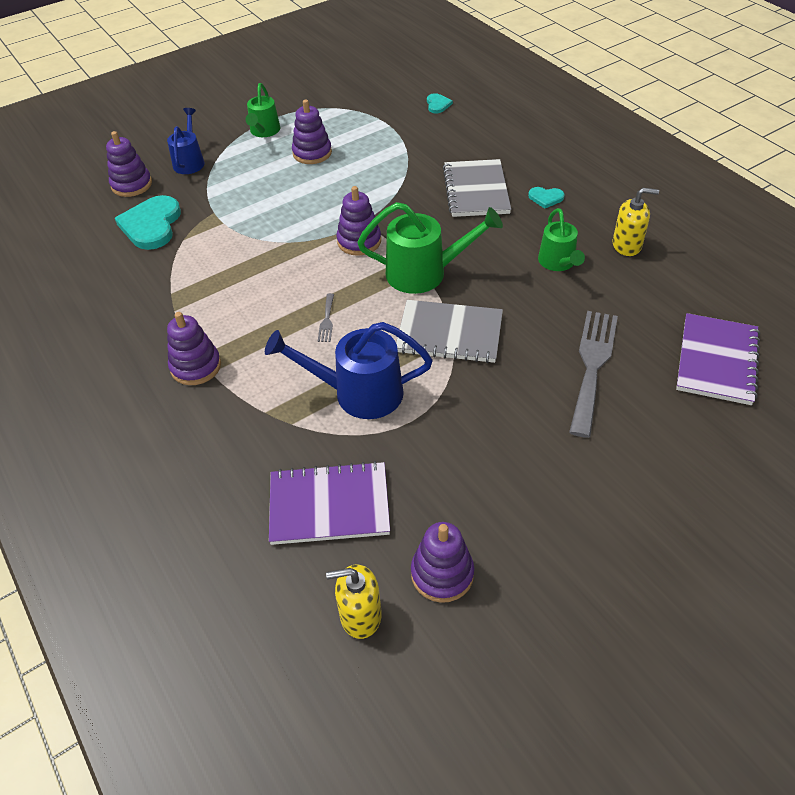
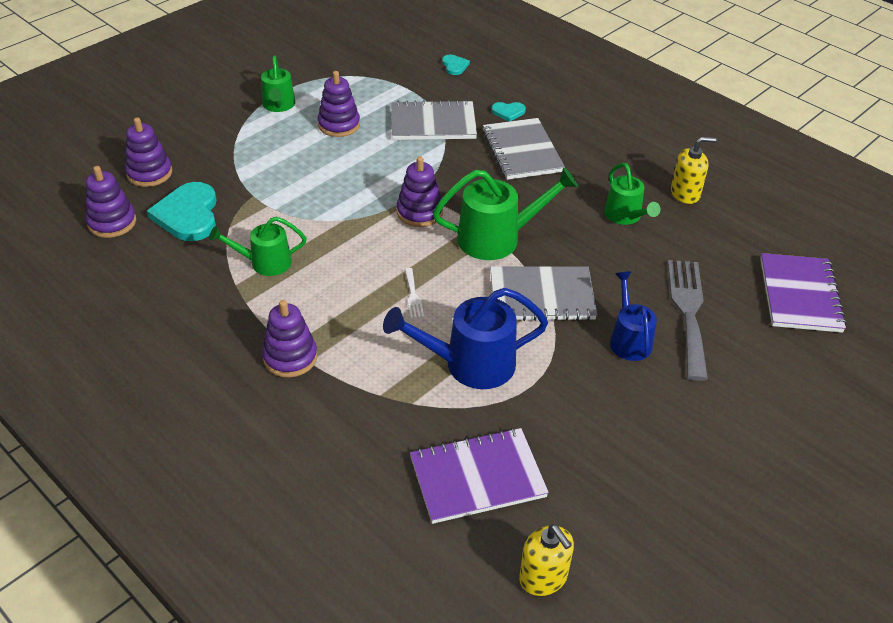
camera: 15 degrees left, 5 degrees down
(190, 161) = (207, 143): blue watering can -> blue watering can (628, 339)
(202, 275) = (264, 263): none -> green watering can
(327, 320) = (413, 296): grey fork -> white fork
(360, 615) = (543, 577): yellow soap dispenser -> yellow soap dispenser turned 105 degrees counterclockwise
(399, 157) = (433, 123): none -> grey notebook
(442, 574) = (609, 526): purple stacking toy -> purple stacking toy (112, 222)
(545, 198) = (593, 153): turquoise heart -> turquoise heart (508, 112)

